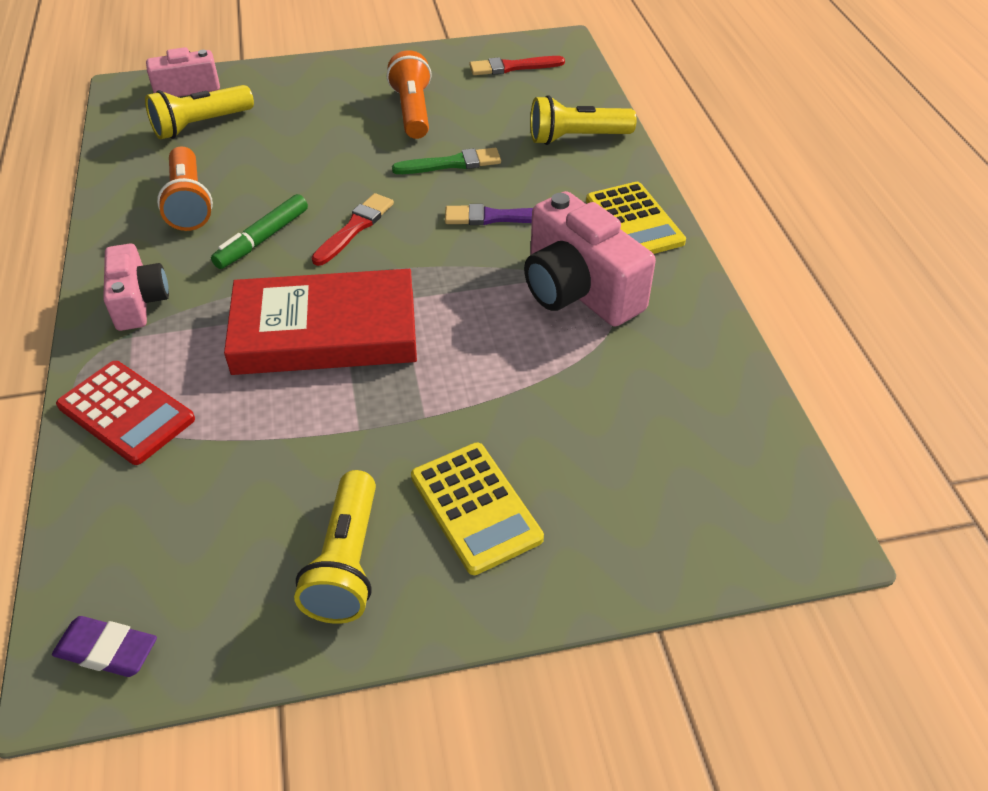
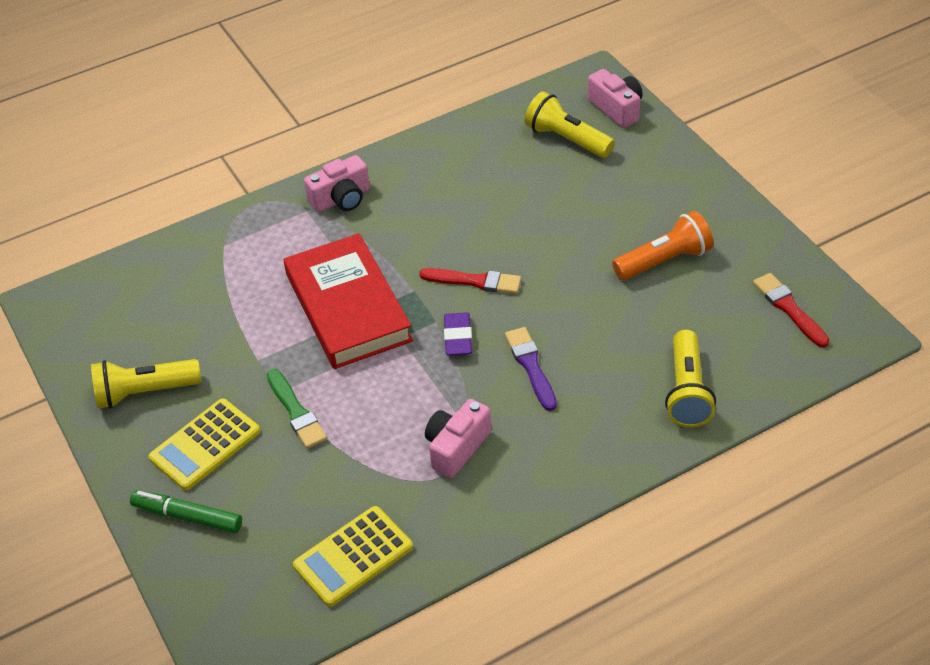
camera: 75 degrees right, 0 degrees up
(107, 650) = (63, 310): purple eraser -> purple eraser (458, 337)
(126, 413) = (236, 239): red calculator -> none
(189, 203) = (462, 176): orange flashlight -> none
(262, 239) = (437, 233): green marker -> green marker (187, 516)
(452, 164) = (595, 313): green brush -> green brush (296, 412)
(576, 138) = (687, 391): yellow flashlight -> yellow flashlight turned 150 degrees counterclockwise
(578, 290) = (456, 447): pink camera -> pink camera, size x0.61
(634, 221) = (571, 465): yellow calculator -> yellow calculator (353, 556)

